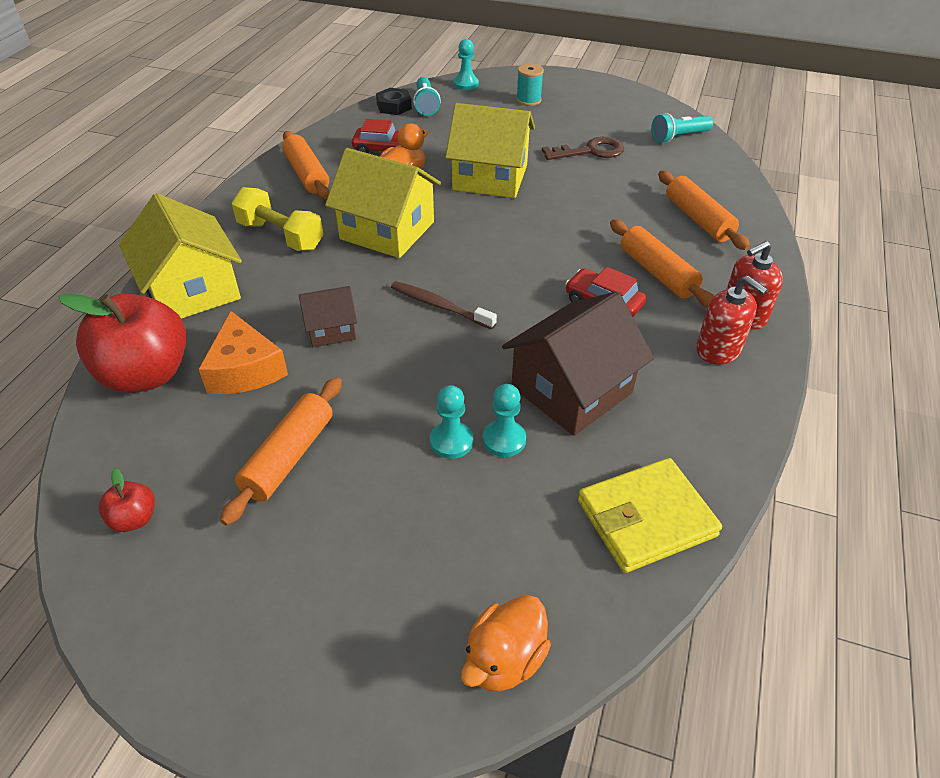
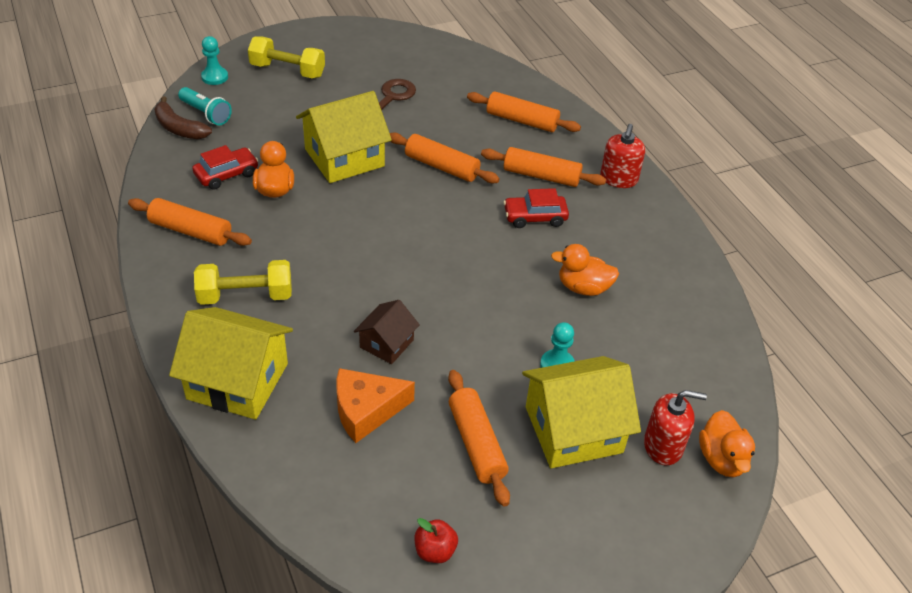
camera: 45 degrees left, 0 degrees up
(146, 375) = (299, 462): red apple -> none
(245, 369) = (366, 410): orange cheese -> orange cheese turned 135 degrees clockwise
(387, 230) = (324, 244): yellow house -> yellow house (573, 429)
(394, 106) = (179, 128): black nut -> brown banana
(440, 306) = (437, 281): brown toothbrush -> none
(504, 440) = (584, 344): turquoise pawn -> none
(528, 100) = (287, 71): turquoise spool -> yellow dumbbell
(566, 221) = (442, 167): none -> orange rolling pin
(571, 390) = (583, 287): brown house -> orange duck
(646, 518) = (702, 337): yellow wallet -> none
(678, 137) = (437, 56): turquoise flashlight -> none
(718, 349) = (630, 211): red soap dispenser -> red soap dispenser (663, 446)

